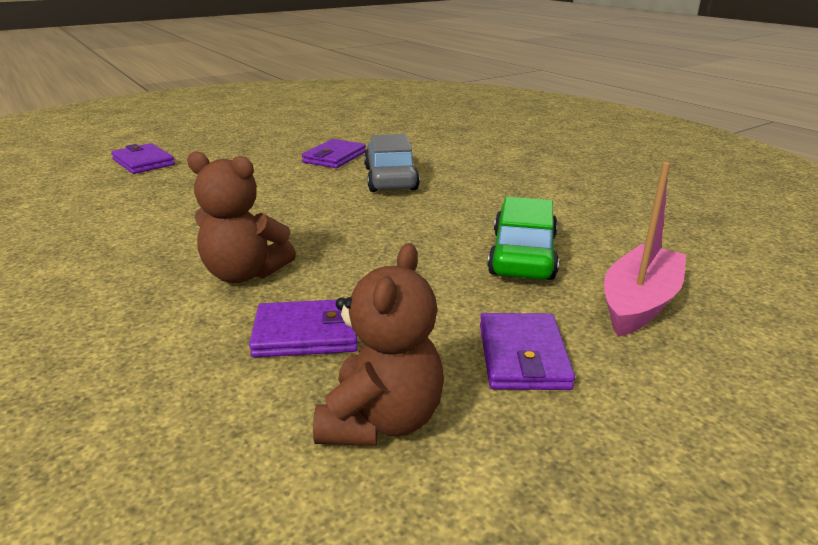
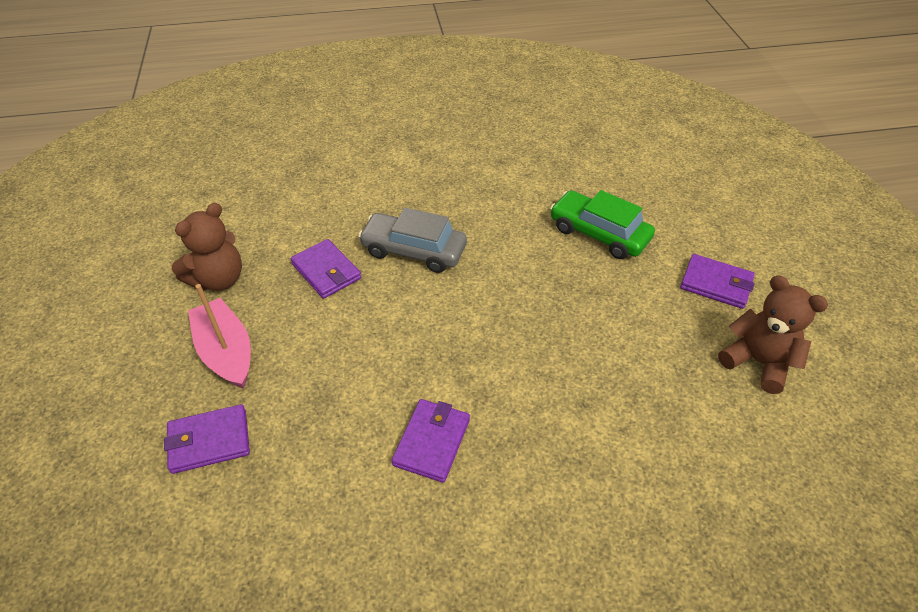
camera: 65 degrees left, 20 degrees up
(245, 274) = (560, 391): brown teddy bear -> brown teddy bear (218, 279)
(307, 333) = (661, 373): purple wallet -> purple wallet (432, 442)
(639, 303) = (678, 214): pink boat -> pink boat (226, 352)

